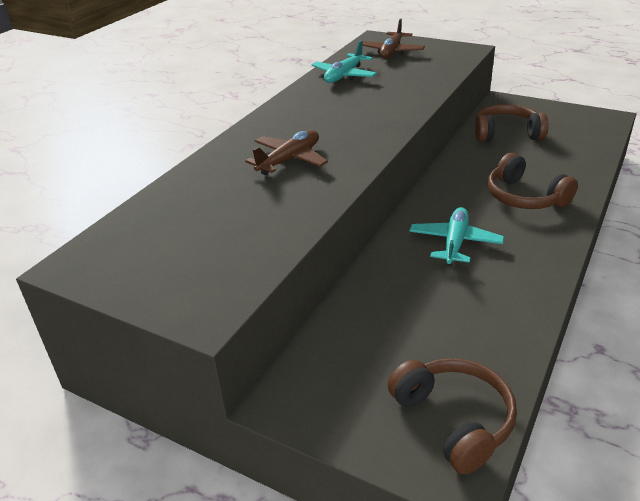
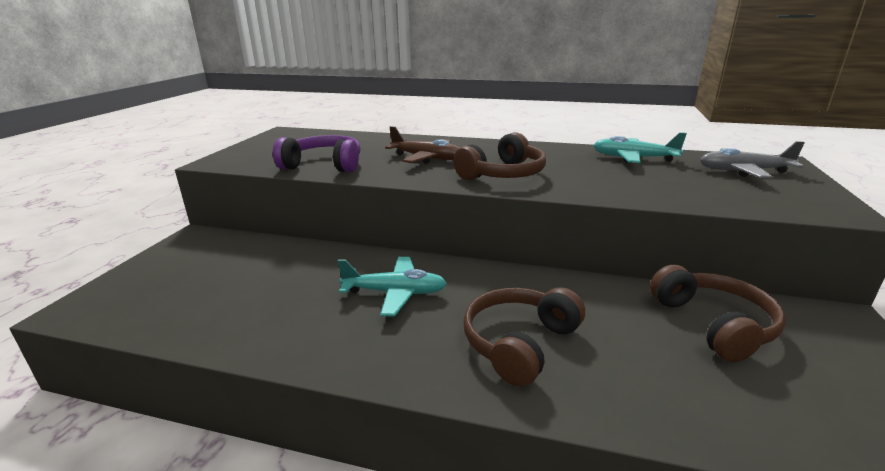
camera: 75 degrees right, 10 degrees down
(276, 222) = (323, 165): none -> purple headphones
(391, 52) = (743, 171): brown plane -> grey plane
(453, 420) = (133, 305): brown headphones -> brown headphones (503, 174)

